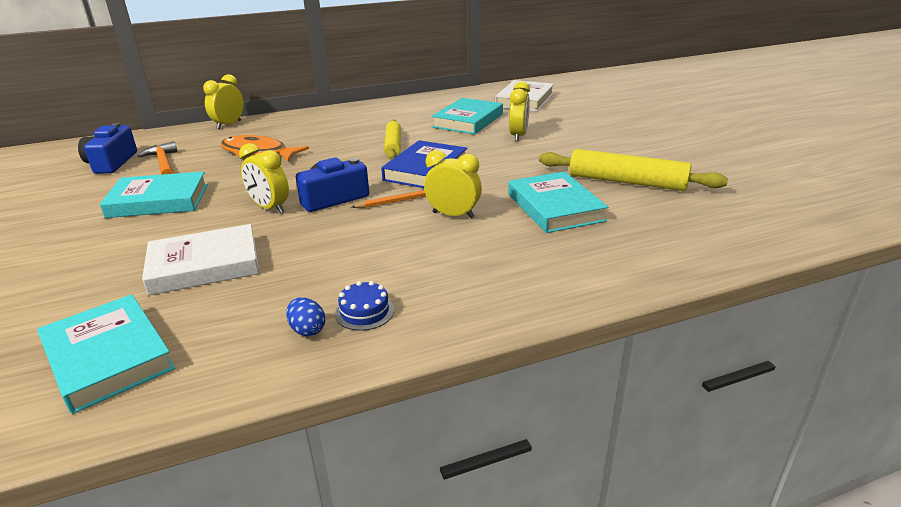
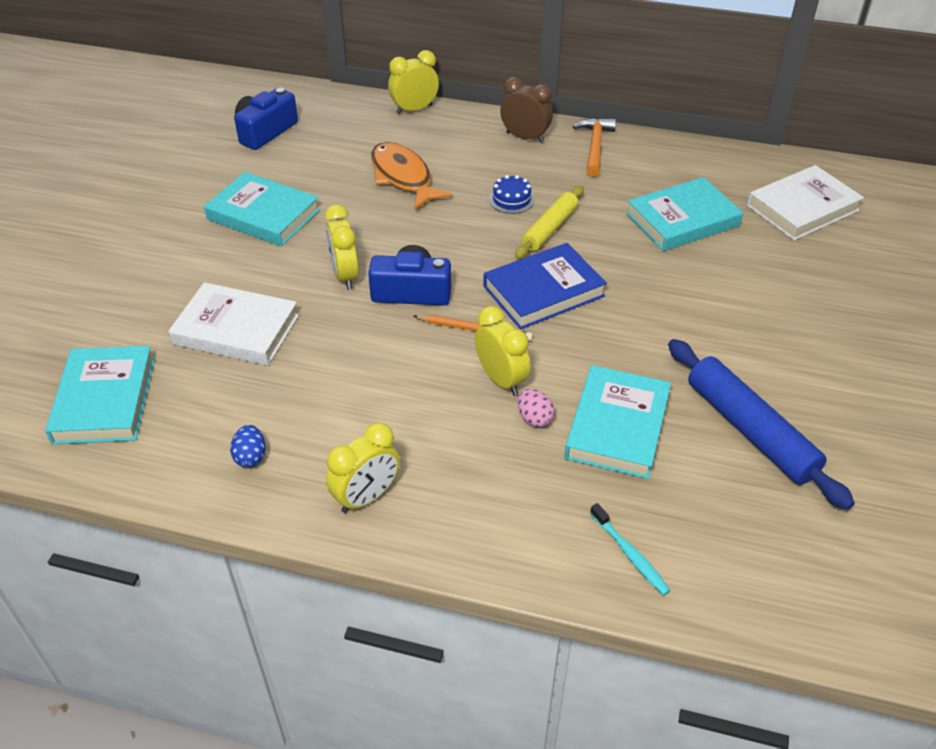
camera: 35 degrees right, 15 degrees up
(164, 164) = (307, 155): orange hammer -> orange hammer (595, 147)
(325, 117) = (525, 137): none -> brown clock
(364, 312) = (308, 463): blue cake -> blue cake (511, 199)
(500, 223) = (534, 418): none -> pink egg
(518, 136) = (712, 280): yellow clock -> yellow clock (366, 497)
(627, 181) = (750, 430): yellow rolling pin -> blue rolling pin
(648, 257) = (630, 554): none -> turquoise toothbrush

